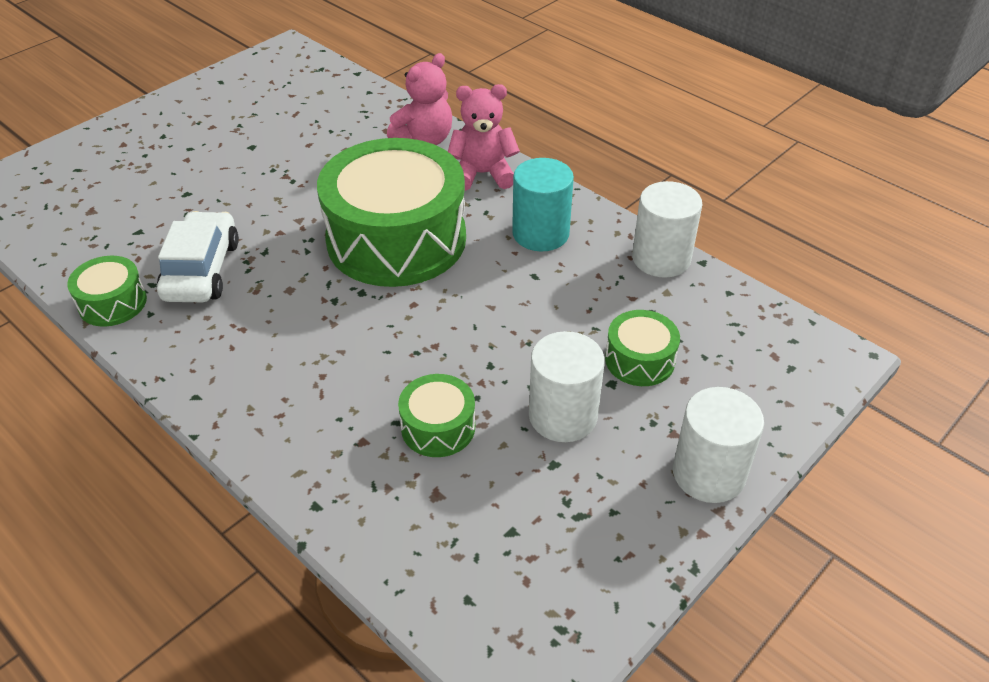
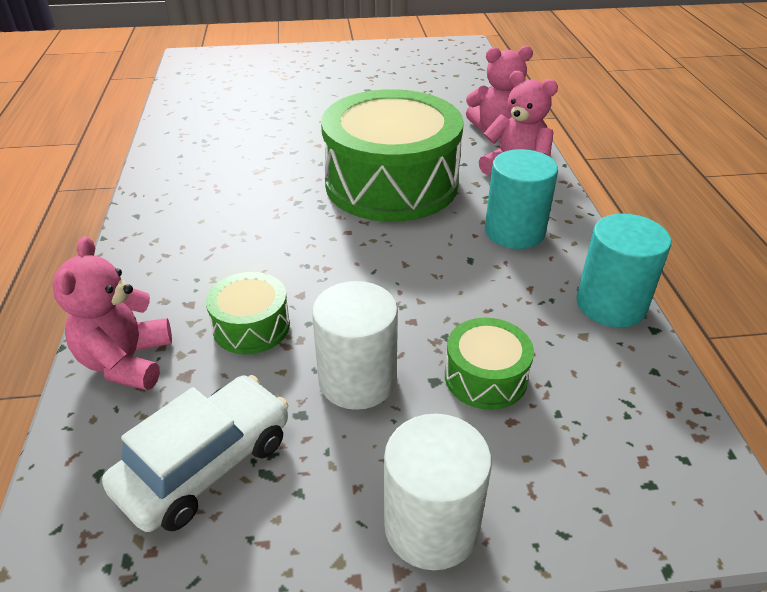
camera: 40 degrees right, 5 degrees down
(112, 303) = (169, 140): green drum -> none
(202, 270) = (241, 145): white car -> white car (206, 464)
(376, 517) = (127, 362): none -> pink teddy bear
(661, 258) = (611, 304): white cylinder -> turquoise cylinder

